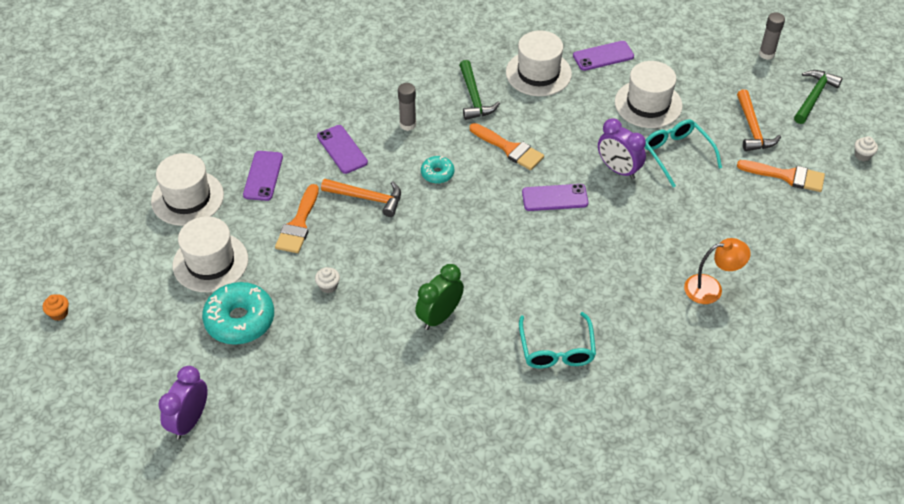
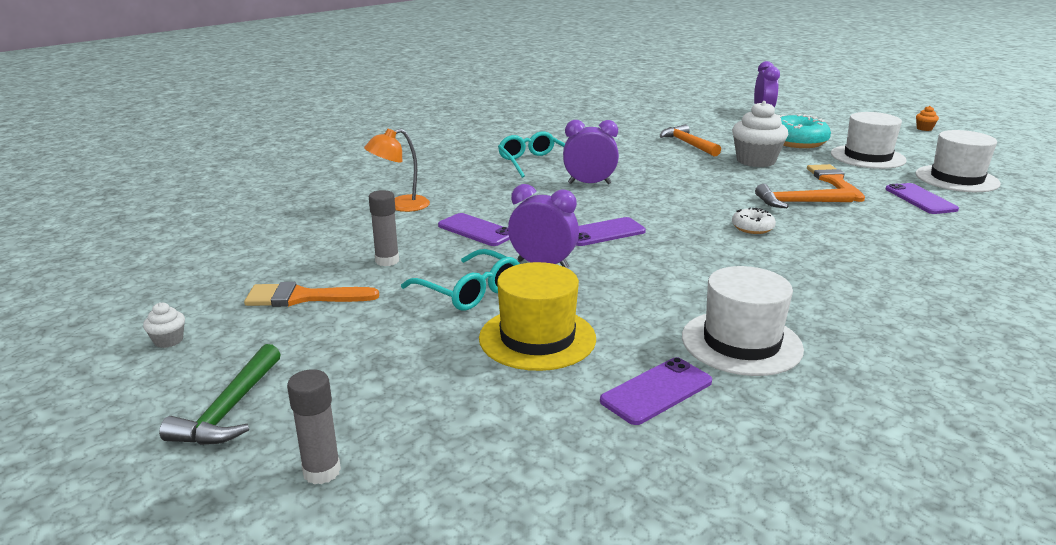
camera: 160 degrees right, 25 degrees down
(328, 286) = (755, 161): white cupcake -> white cupcake, size x2.30
(342, 149) = (879, 227): purple phone -> purple phone (476, 230)
(408, 124) = (842, 256): grey glue stick -> grey glue stick (387, 261)
(437, 173) = (752, 228): turquoise donut -> white donut
(439, 316) = (646, 162): green clock -> none
(474, 97) = (799, 296): green hammer -> none
(509, 149) = (694, 259): orange brush -> none
(523, 284) = (589, 183): none -> purple clock
(648, 104) = (537, 338): white hat -> yellow hat
(752, 128) = (354, 340): orange hammer -> orange hammer (688, 144)

